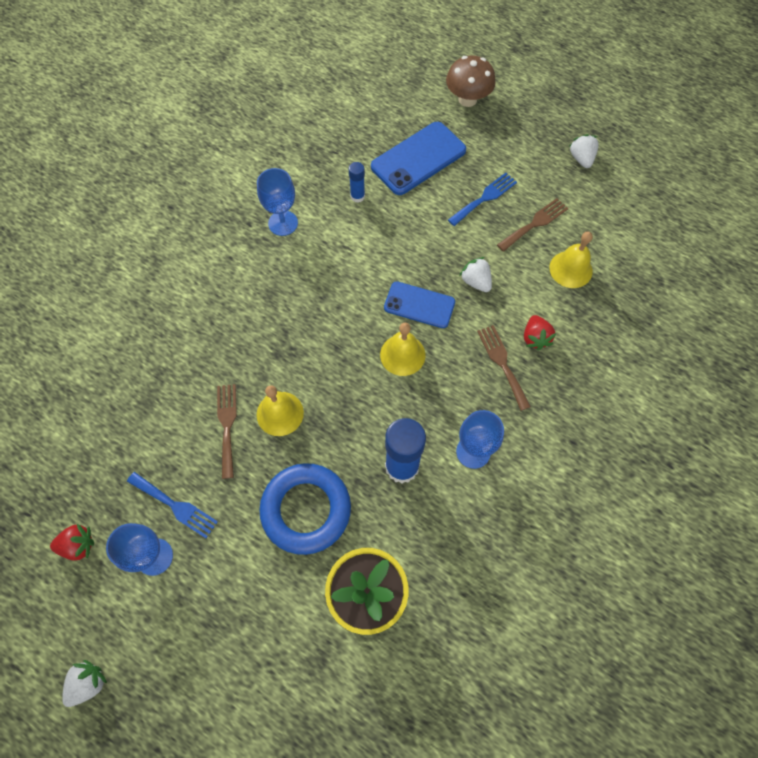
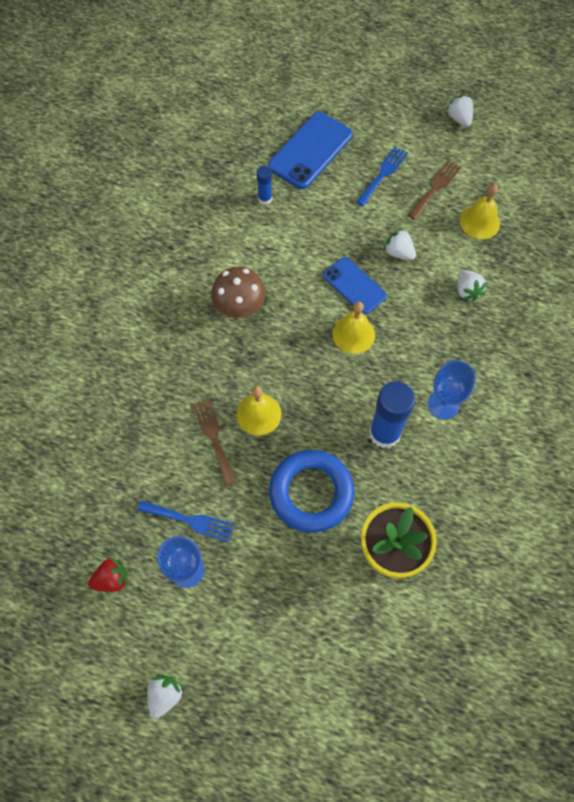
camera: 15 degrees left, 0 degrees up
(283, 223) = (203, 239): blue goblet -> none
(419, 305) = (354, 286): blue phone -> blue phone turned 45 degrees clockwise
(467, 99) = (338, 85): brown mushroom -> brown mushroom (239, 307)
(502, 363) = (445, 320): brown fork -> none
(535, 338) = (467, 291): red strawberry -> white strawberry

